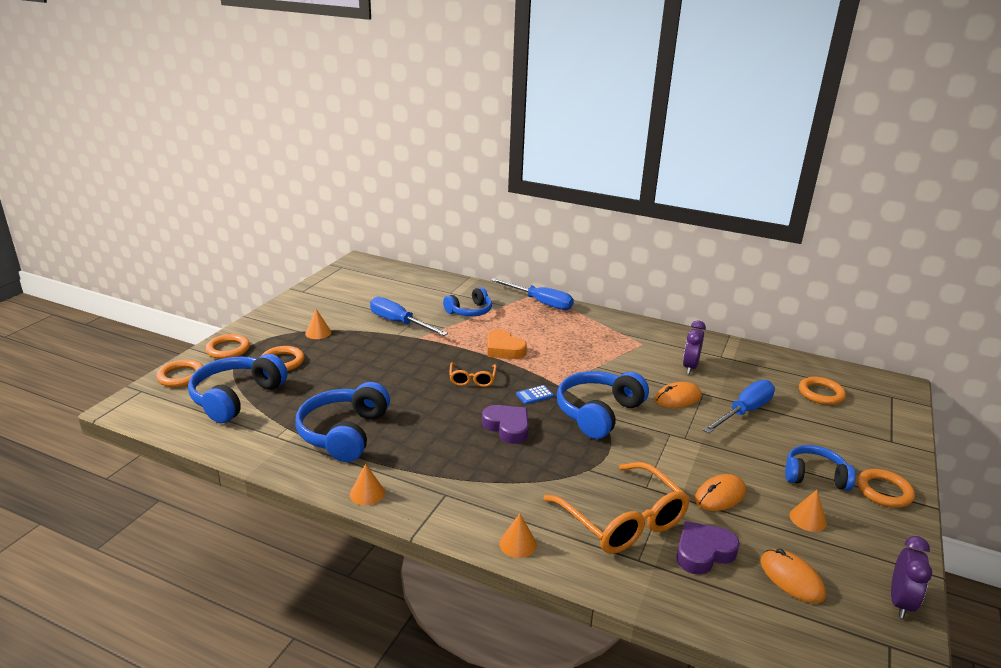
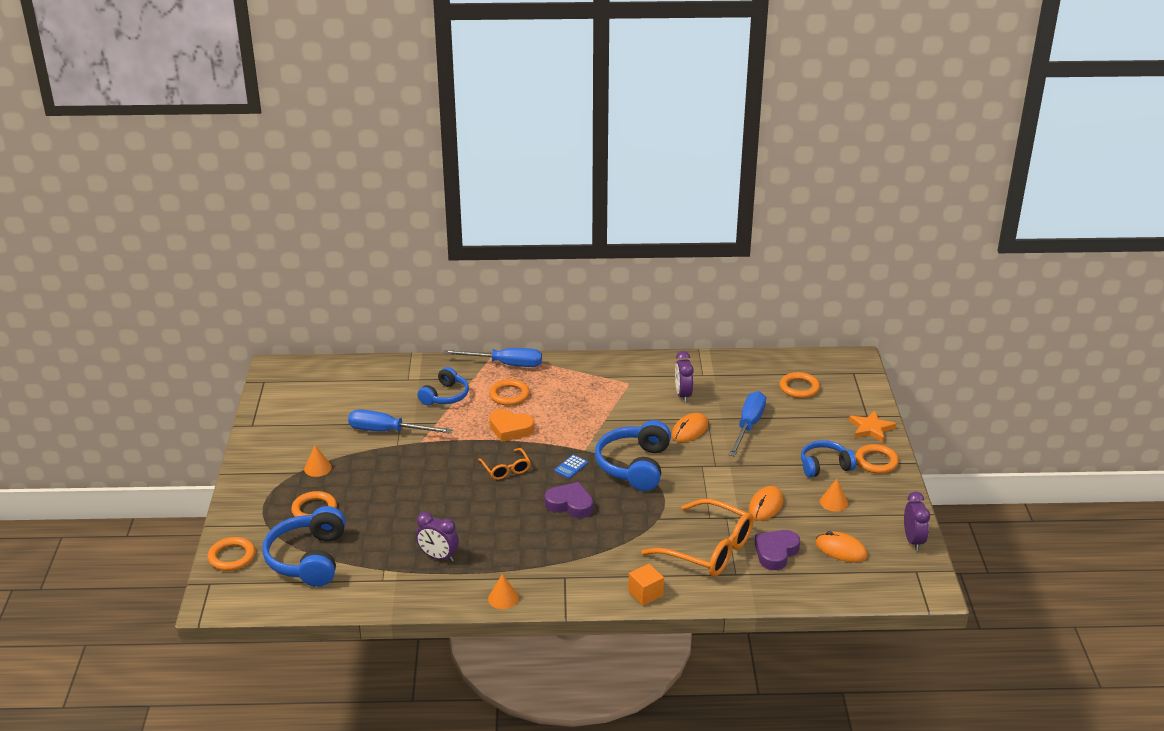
camera: 25 degrees left, 5 degrees up
(228, 349) = (246, 515): orange ring -> orange ring (509, 395)
(344, 433) = (438, 557): blue headphones -> purple clock
(518, 544) = (645, 594): orange cone -> orange cube
(891, 455) = (871, 428): none -> orange star

